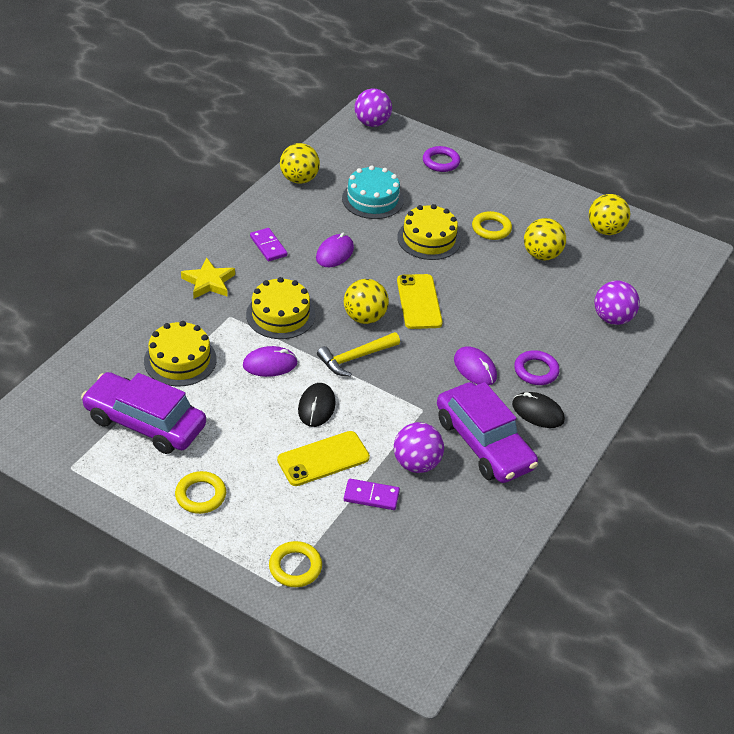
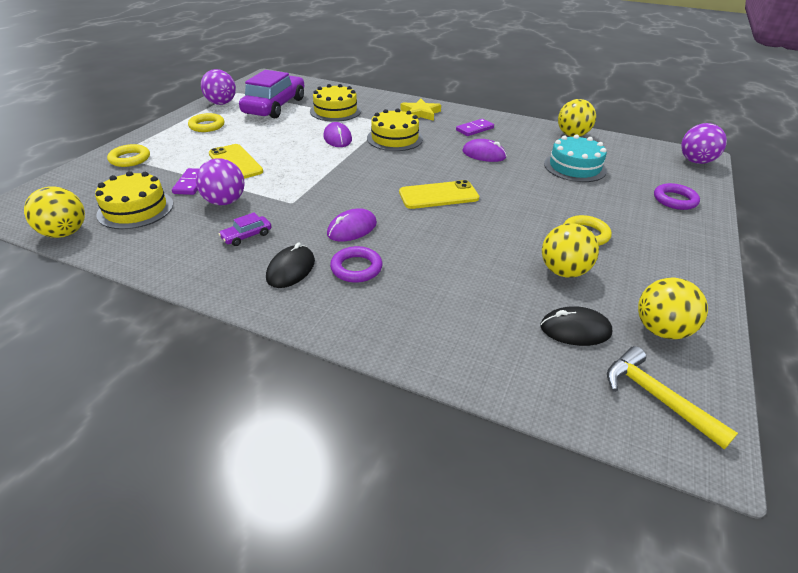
camera: 85 degrees right, 5 degrees down
(316, 407) = (292, 157): black mouse -> black mouse (575, 330)
(355, 358) = (352, 169): yellow hammer -> yellow hammer (656, 397)
(364, 317) = (405, 171): yellow ball -> yellow ball (65, 233)
(429, 239) = (537, 197): yellow cake -> yellow cake (135, 209)
(483, 443) = (247, 236): purple car -> purple car, size x0.40
(612, 318) = (471, 333): purple ball -> purple ball (221, 103)

